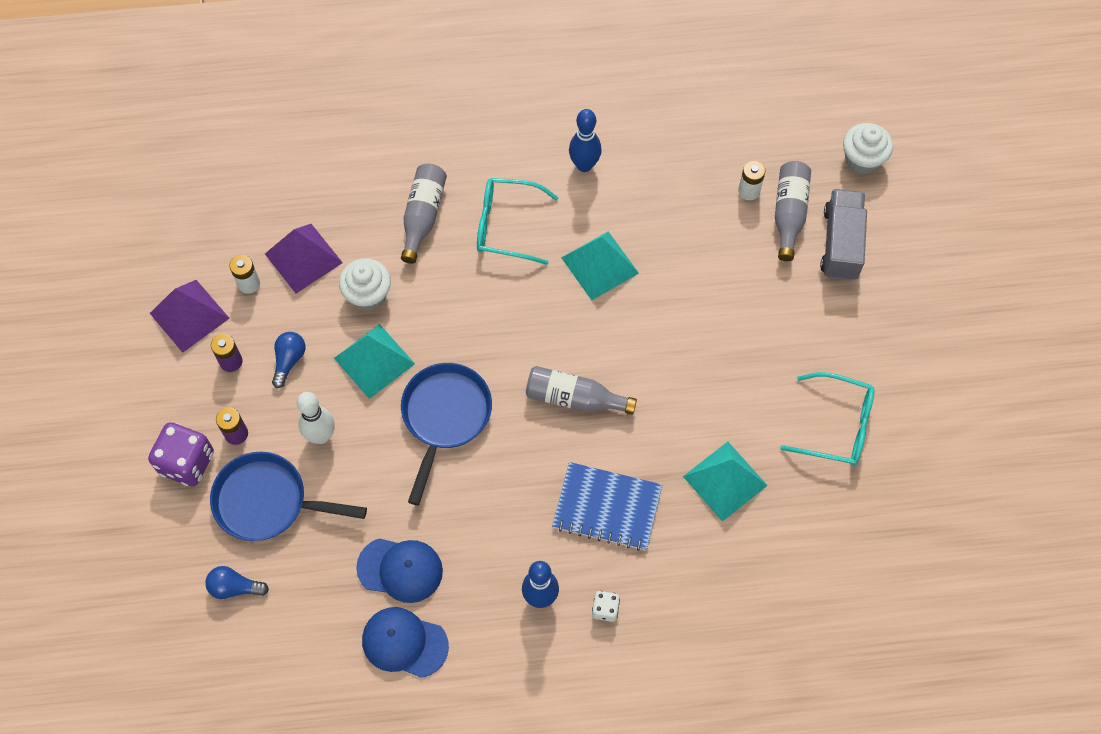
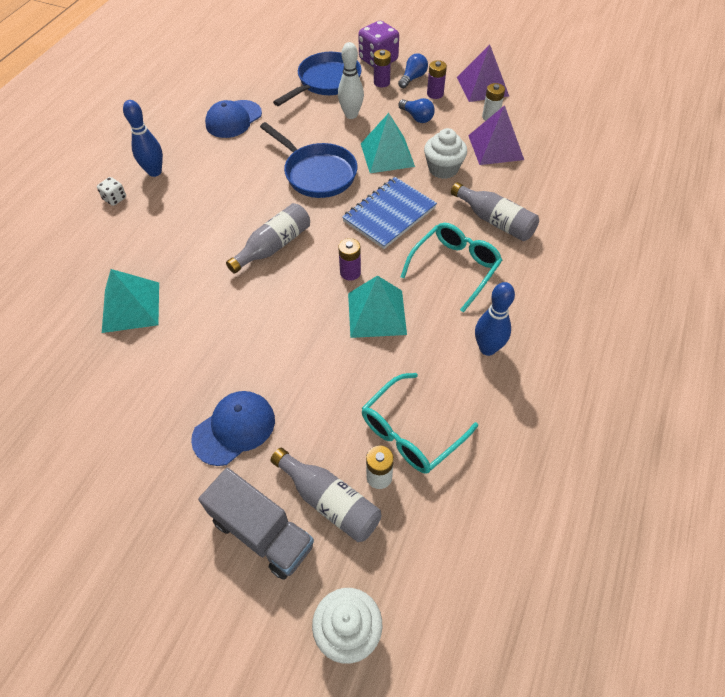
camera: 120 degrees right, 10 degrees down
(235, 587) = (285, 57): blue light bulb -> blue light bulb (413, 78)
(404, 643) = (189, 107): blue cap -> blue cap (234, 429)
(566, 311) = (350, 272): none -> purple battery
(607, 508) = (178, 229): blue notebook -> blue notebook (389, 214)
(837, 426) = (98, 412): turquoise glasses -> turquoise glasses (411, 432)

